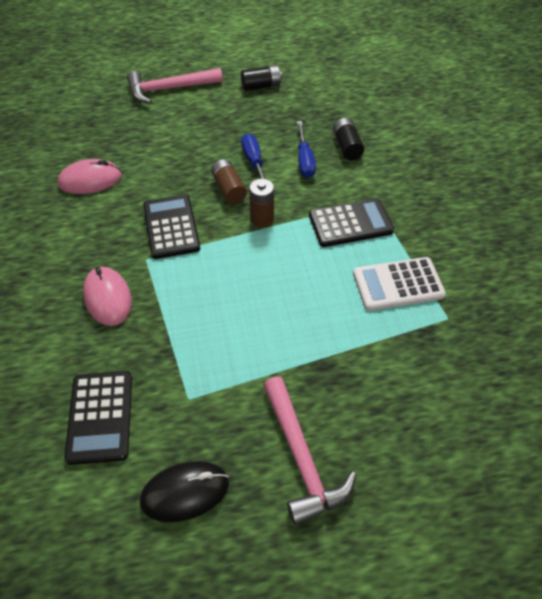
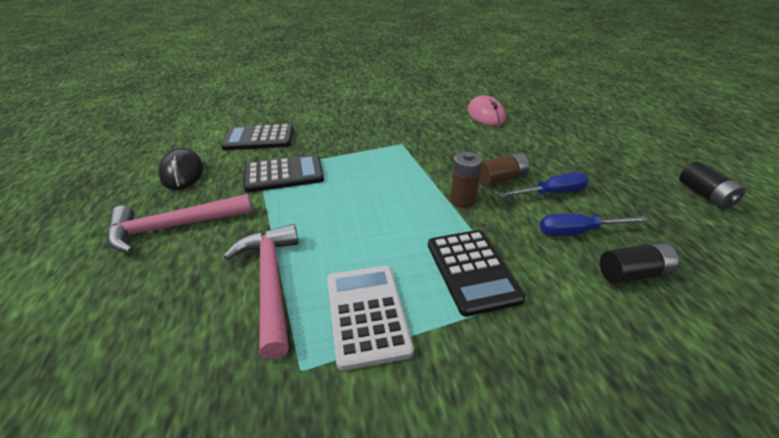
camera: 90 degrees right, 15 degrees down
(107, 298) = (361, 132): pink mouse -> none
(169, 89) = (639, 138): pink hammer -> pink hammer (271, 282)
(171, 227) = (440, 152): black calculator -> black calculator (284, 174)

